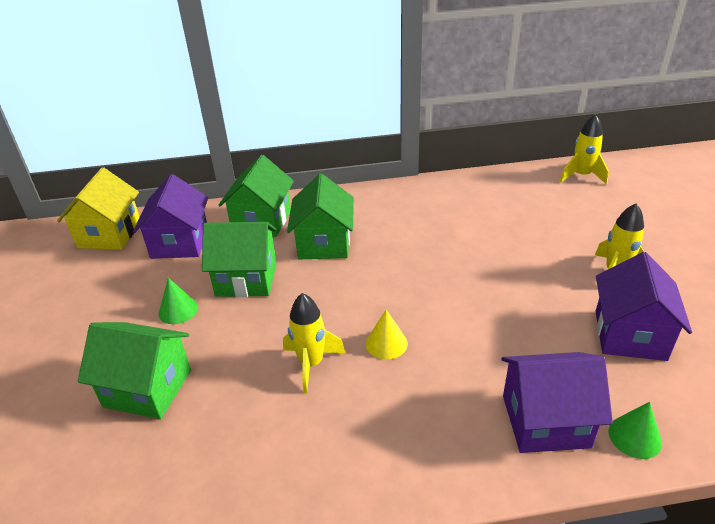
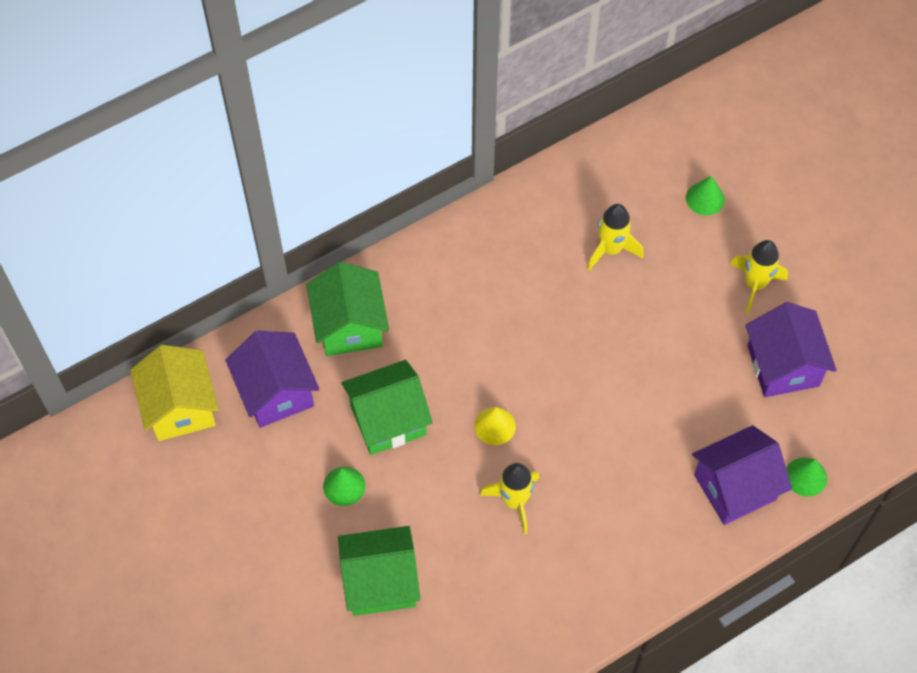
camera: 25 degrees left, 25 degrees up
(324, 243) = (442, 339): green house -> none
(386, 343) = (571, 453): yellow cone -> yellow cone (495, 426)
(581, 176) = (685, 126): yellow rocket -> yellow rocket (611, 249)
(584, 214) = (705, 198): none -> green cone

